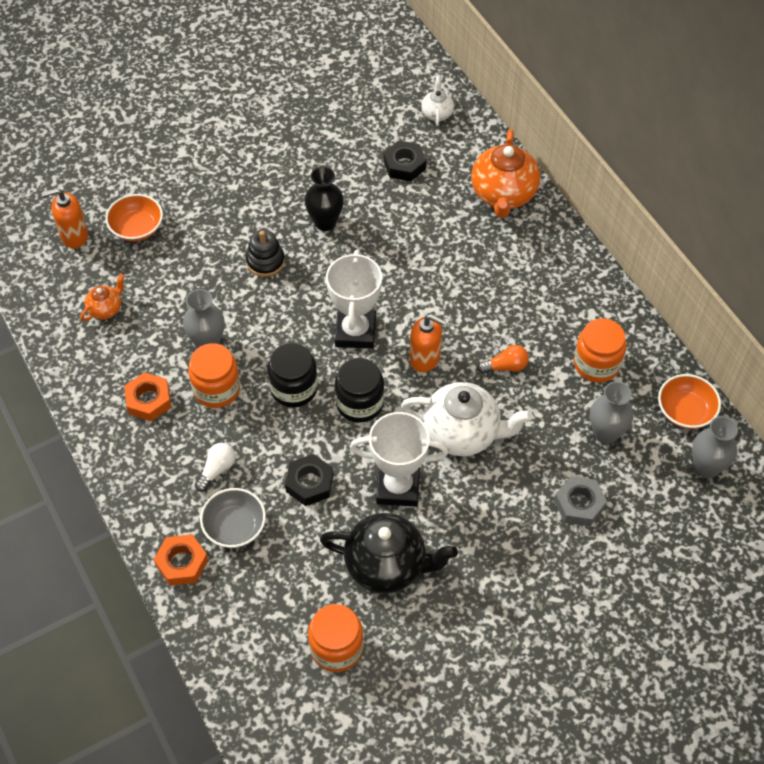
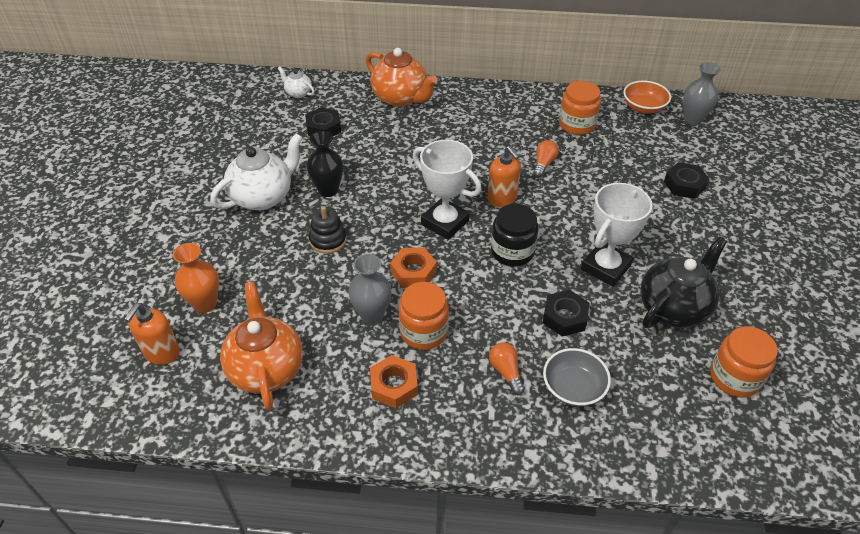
camera: 55 degrees left, 10 degrees down
(106, 309) = (266, 369): orange teapot -> orange teapot, size x2.01
(137, 228) = (205, 304): orange bowl -> orange vase
(182, 563) = (586, 446): orange nut -> orange nut (413, 272)
(217, 470) = (506, 372): white light bulb -> orange light bulb
(294, 388) = (466, 282): black jar -> none
(425, 358) = (502, 198): orange soap dispenser -> orange soap dispenser turned 90 degrees clockwise
(462, 433) = (583, 211): white teapot -> white teapot (263, 197)
(579, 504) = (684, 185): grey nut -> black nut
(605, 433) = (635, 147): grey vase -> none

